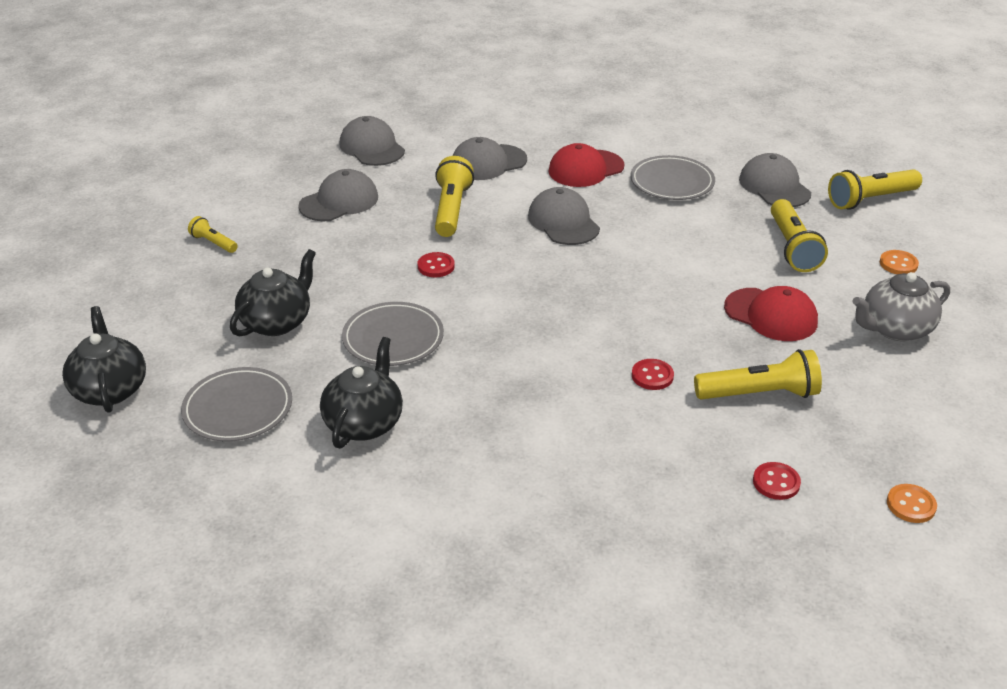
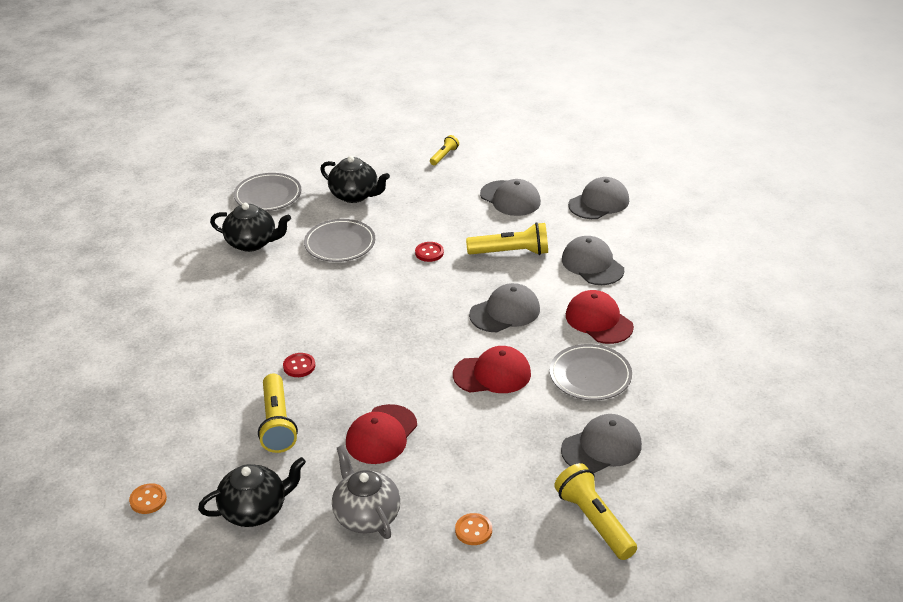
camera: 85 degrees right, 0 degrees up
(110, 389) = (286, 150): black teapot -> black teapot (255, 510)
(669, 237) = (492, 374): none -> red cap
(776, 482) = (179, 428): red button -> none
(792, 247) = (490, 454): yellow flashlight -> none

